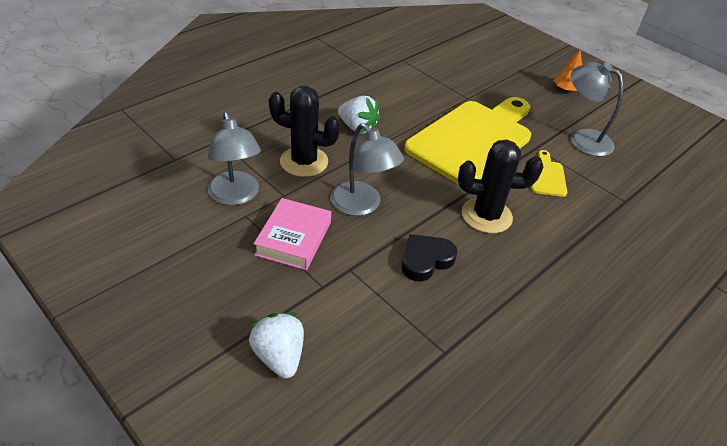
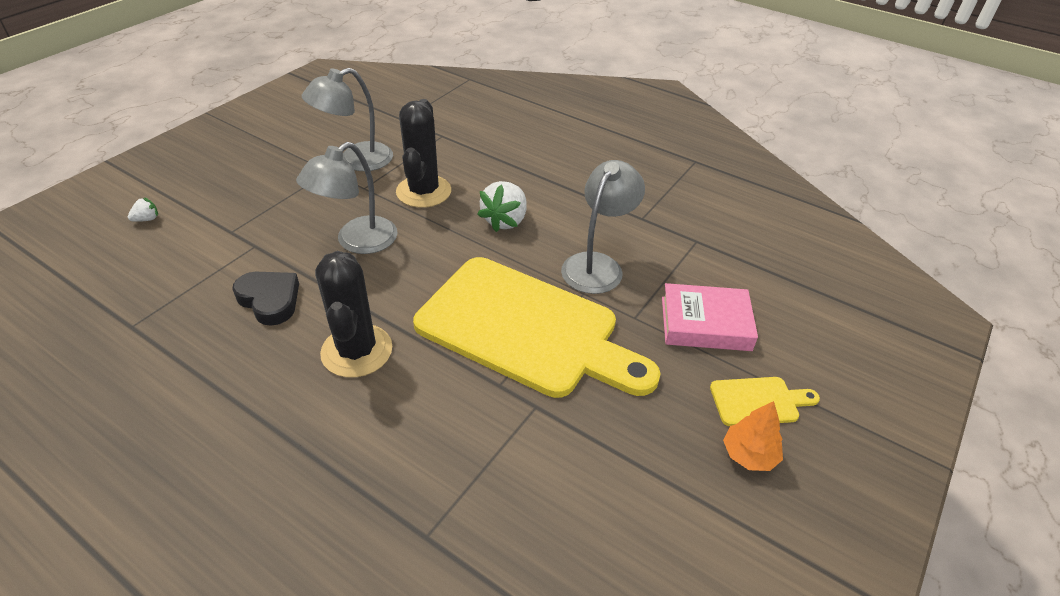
camera: 80 degrees right, 0 degrees up
(279, 356) = (147, 219): white strawberry -> white strawberry, size x0.48
(293, 238) = (298, 204): pink book -> pink book (705, 323)
(546, 176) = (464, 420): yellow cutting board -> yellow cutting board (758, 401)
(582, 138) = (592, 476): grey lamp -> grey lamp (597, 265)

